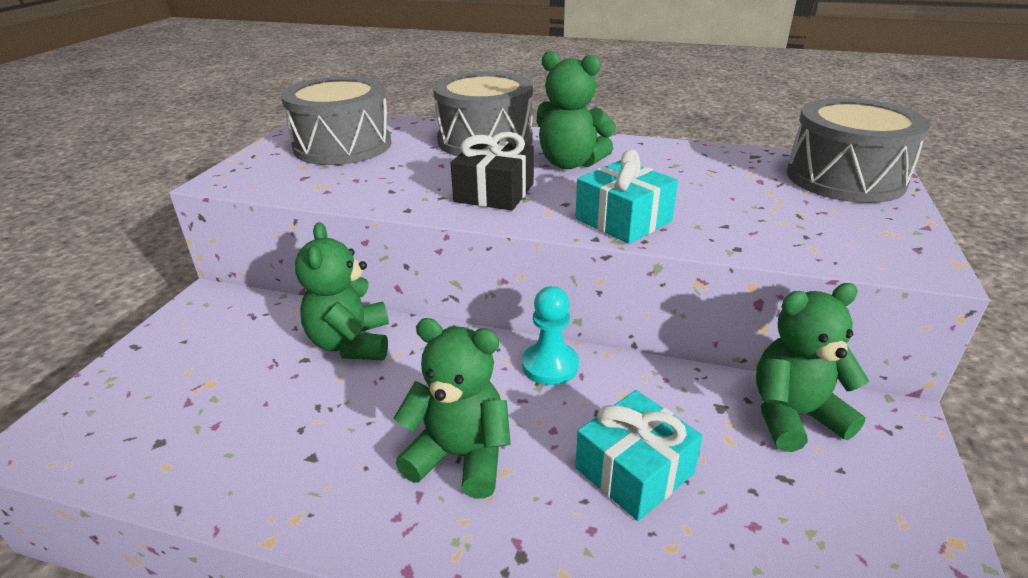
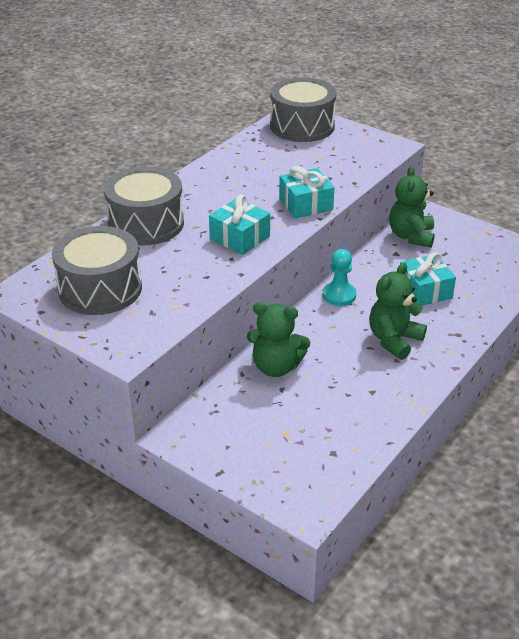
camera: 70 degrees left, 5 degrees up
(494, 192) = (239, 237): black gift -> turquoise gift
(570, 163) = (216, 201): green teddy bear -> none

